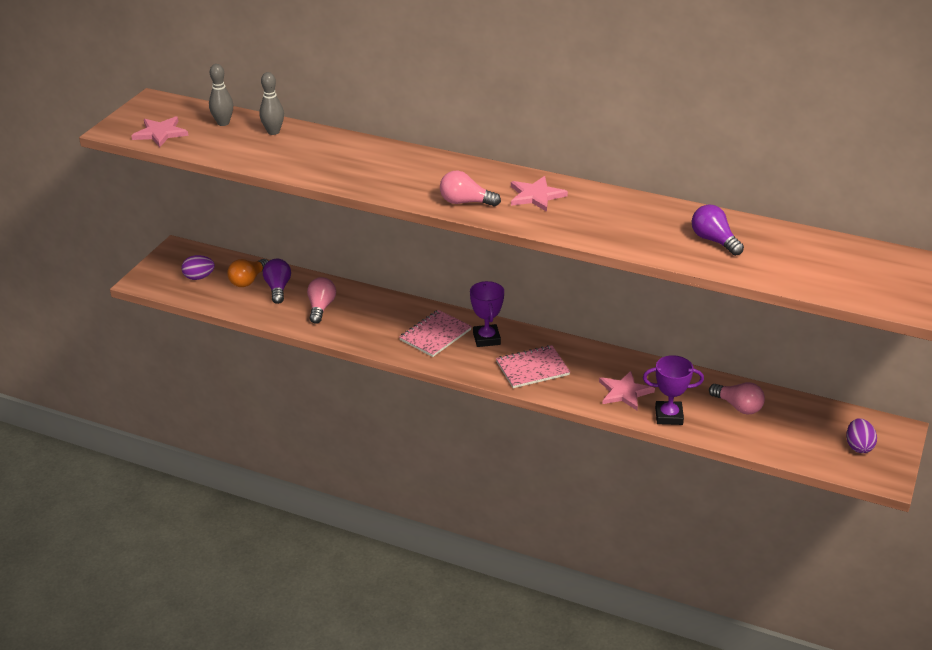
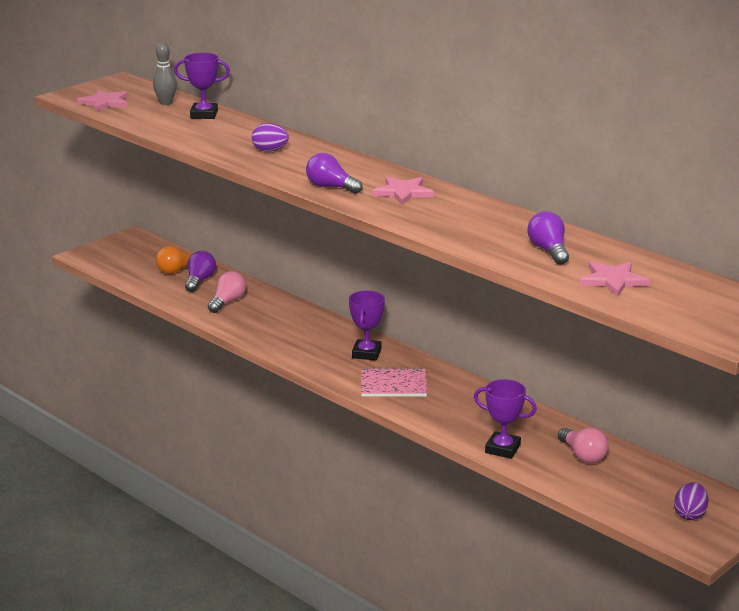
camera: 20 degrees right, 10 degrees down
(199, 277) = (135, 260): purple egg -> purple egg (270, 150)
(273, 132) = (204, 114): grey bowling pin -> purple trophy
(435, 335) = (319, 341): pink notebook -> none
(465, 202) = (331, 187): pink light bulb -> purple light bulb
(624, 392) = (472, 421): pink star -> pink star (613, 280)

